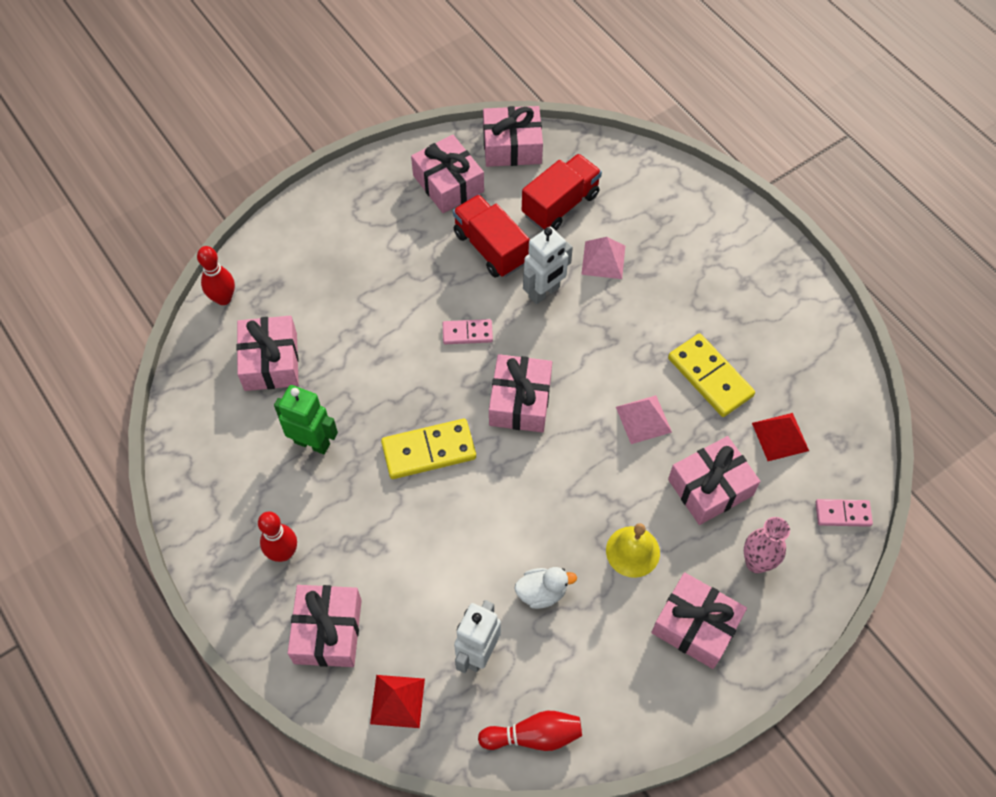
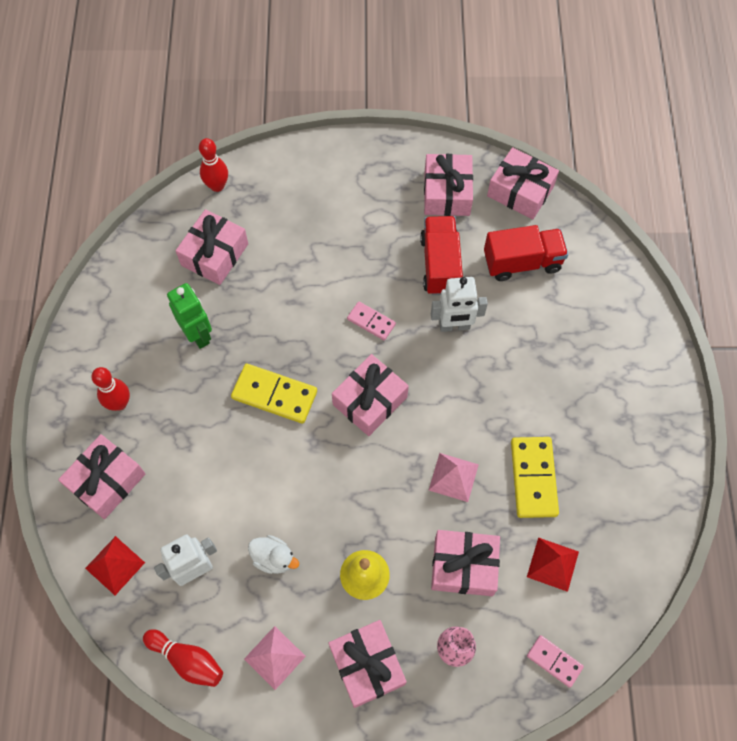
camera: 35 degrees right, 5 degrees up
(603, 260) = (522, 328): pink pyramid -> pink pyramid (275, 657)

